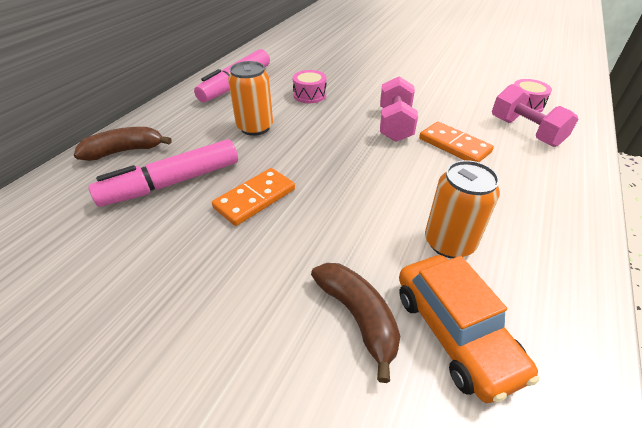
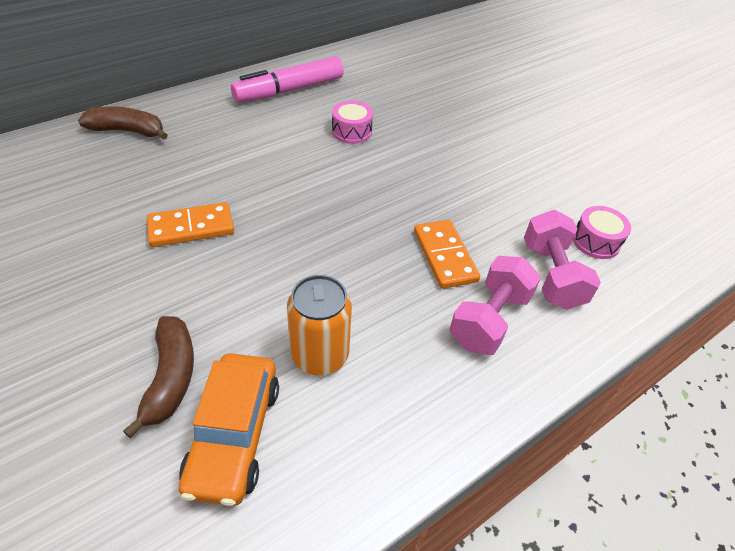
camera: 25 degrees right, 5 degrees up
(172, 183) = (138, 181): pink marker -> none
(255, 127) = (260, 150): orange can -> none
(395, 125) = (406, 204): pink dumbbell -> pink dumbbell (489, 319)

